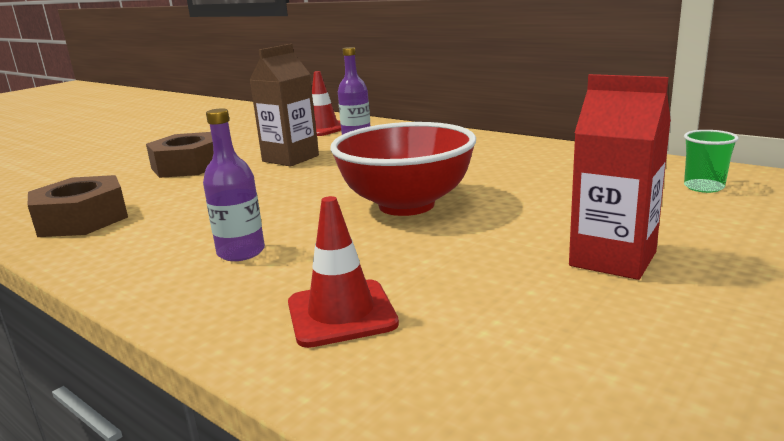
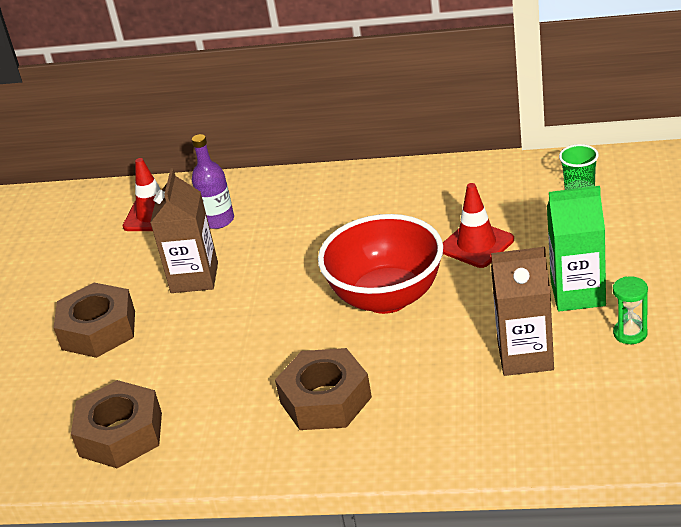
camera: 30 degrees left, 15 degrees up
(241, 252) = (325, 400): purple bottle -> brown nut
(341, 313) = (465, 412): red traffic cone -> red traffic cone (476, 244)
(478, 290) = (525, 356): none -> brown carton
(612, 259) = (578, 294): red carton -> green carton
(647, 317) = (630, 333): none -> green hourglass

